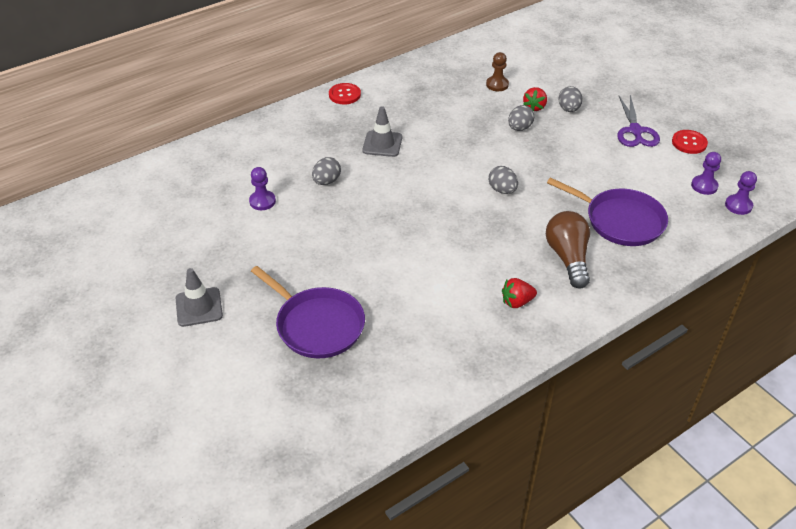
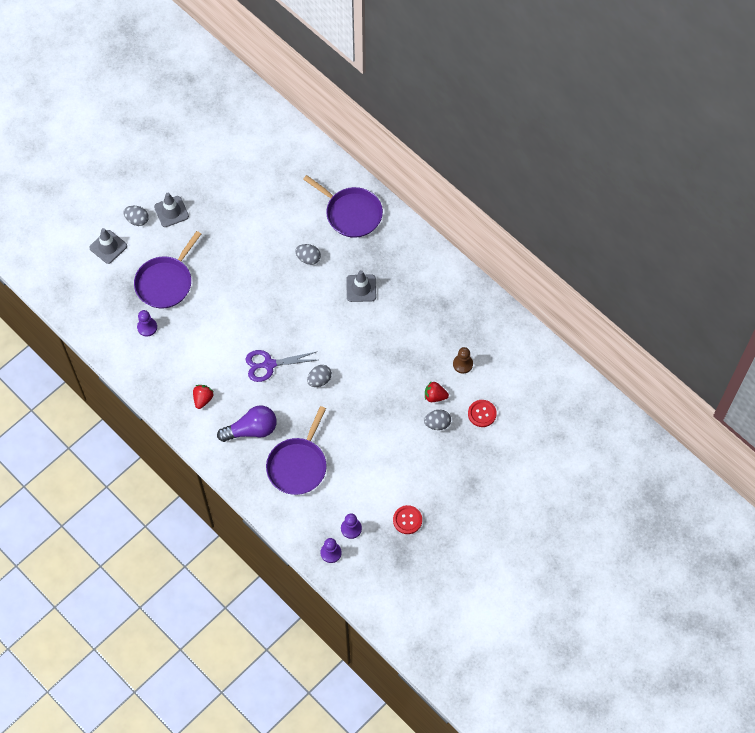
camera: 80 degrees right, 20 degrees up
(229, 390) = (108, 247): none -> grey traffic cone
(262, 201) = (278, 222): purple pawn -> purple pawn (147, 327)
(276, 140) = (351, 213): none -> purple pan
(344, 95) = (422, 249): red button -> red button (482, 414)
(517, 302) = (203, 399): red strawberry -> red strawberry turned 45 degrees clockwise
(519, 128) = (402, 387): grey egg -> grey egg (137, 220)
(568, 258) = (251, 430): brown light bulb -> purple light bulb
(635, 131) = (416, 477): purple scissors -> purple scissors (269, 364)

